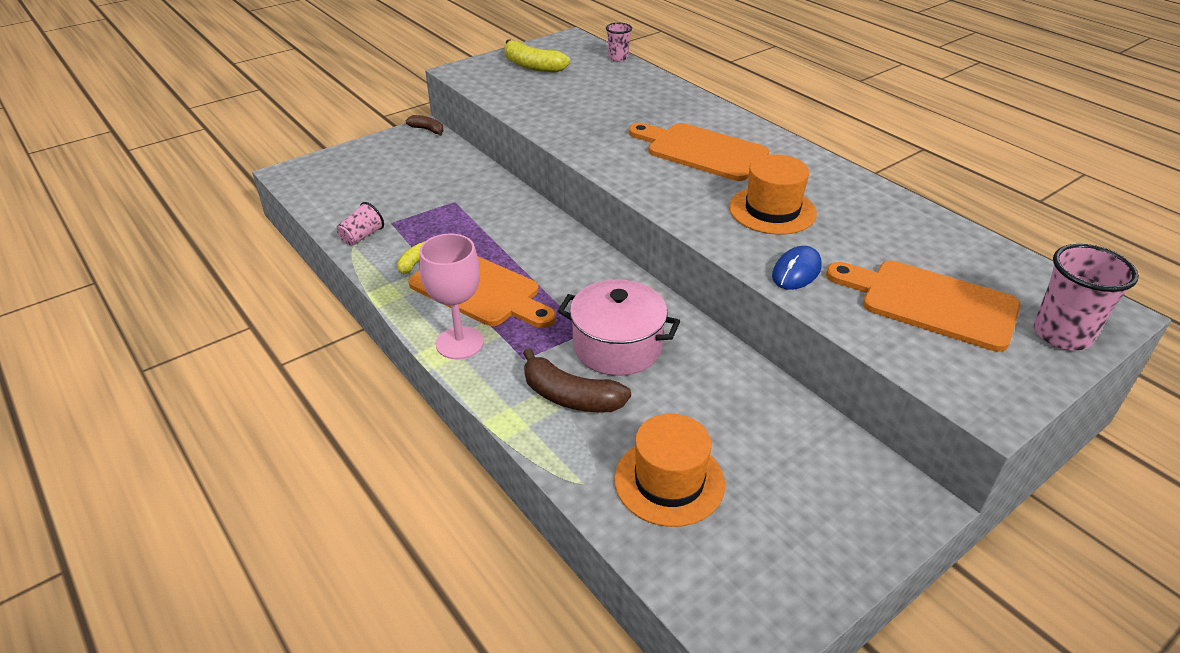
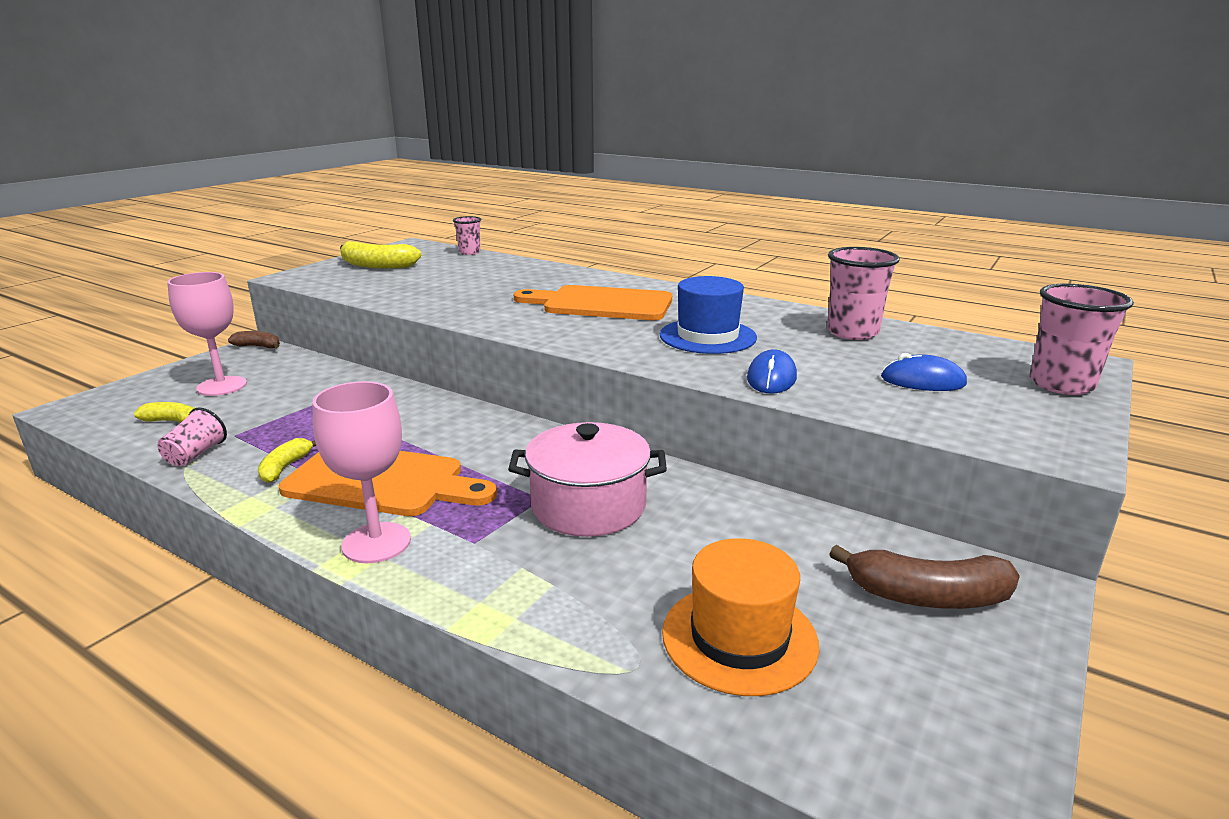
camera: 20 degrees left, 15 degrees down
(353, 200) = (173, 421): none -> yellow banana
(392, 170) = (222, 386): none -> pink goblet
(570, 397) = (557, 571): brown banana -> brown banana (927, 596)
(772, 210) = (707, 336): orange hat -> blue hat
(910, 230) = (852, 332): none -> pink cup
(930, 303) = (922, 381): orange cutting board -> blue mouse

